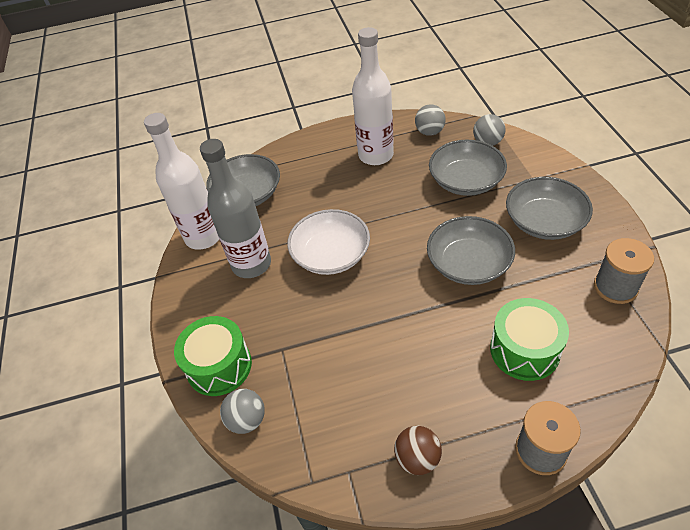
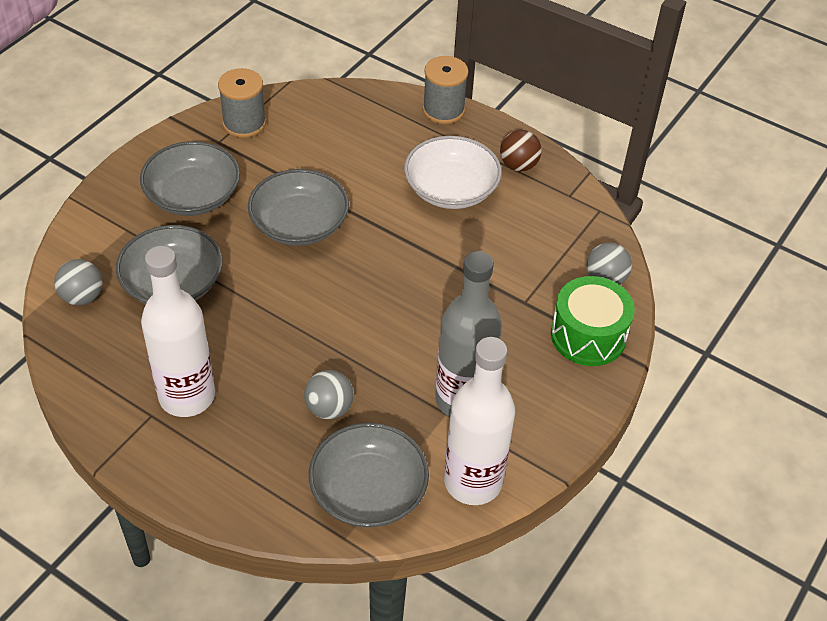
camera: 140 degrees left, 0 degrees up
(331, 255) = (385, 337): white bowl -> white bowl (451, 189)
(429, 132) = (97, 365): grey ball -> grey ball (329, 408)
(524, 350) = (364, 150): green drum -> none

